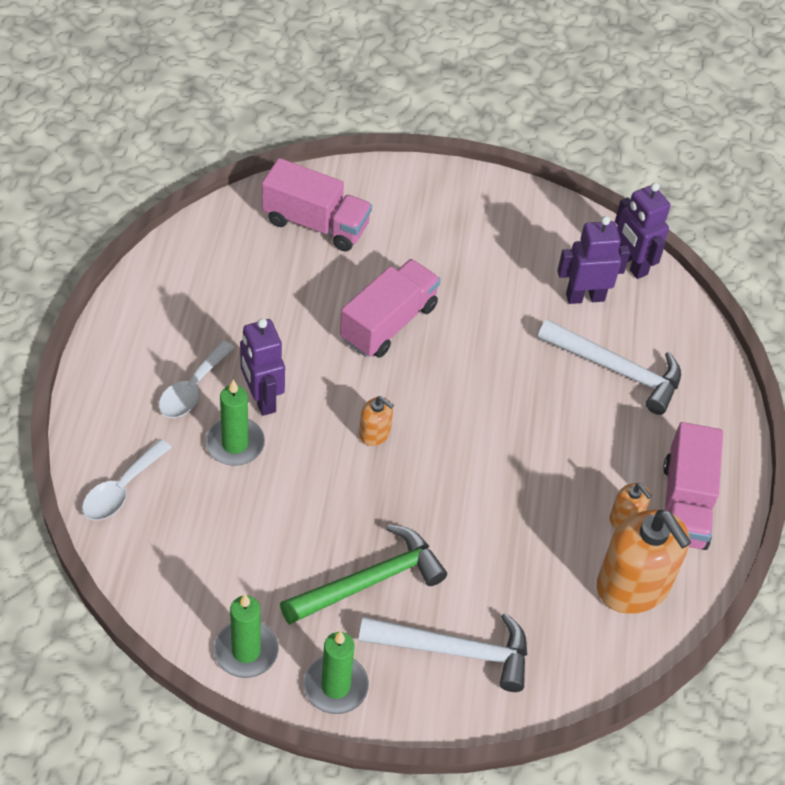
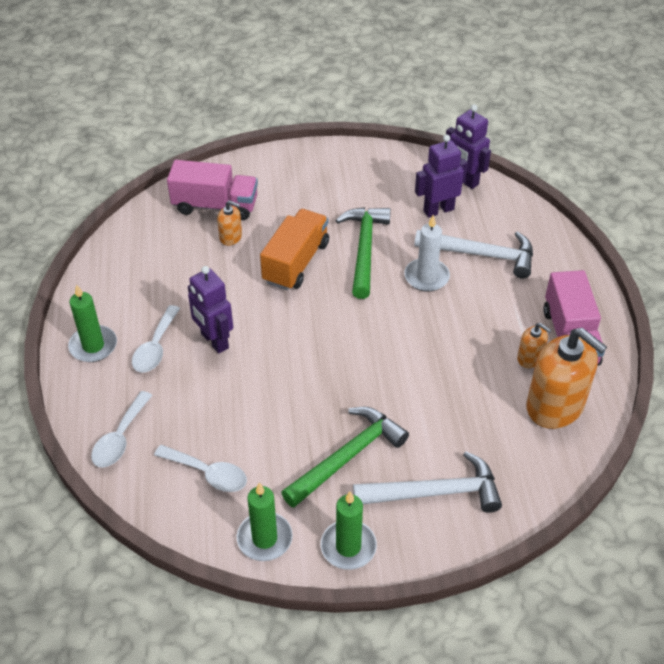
camera: 10 degrees left, 5 degrees down
(207, 558) = (208, 473): none -> white spoon
(235, 444) = (203, 380): green candle -> green candle (93, 346)
(375, 433) = (313, 344): orange soap dispenser -> orange soap dispenser (231, 237)
(388, 323) = (296, 262): pink truck -> orange truck
(476, 326) = (364, 249): none -> green hammer
(539, 382) = (426, 277): none -> white candle

